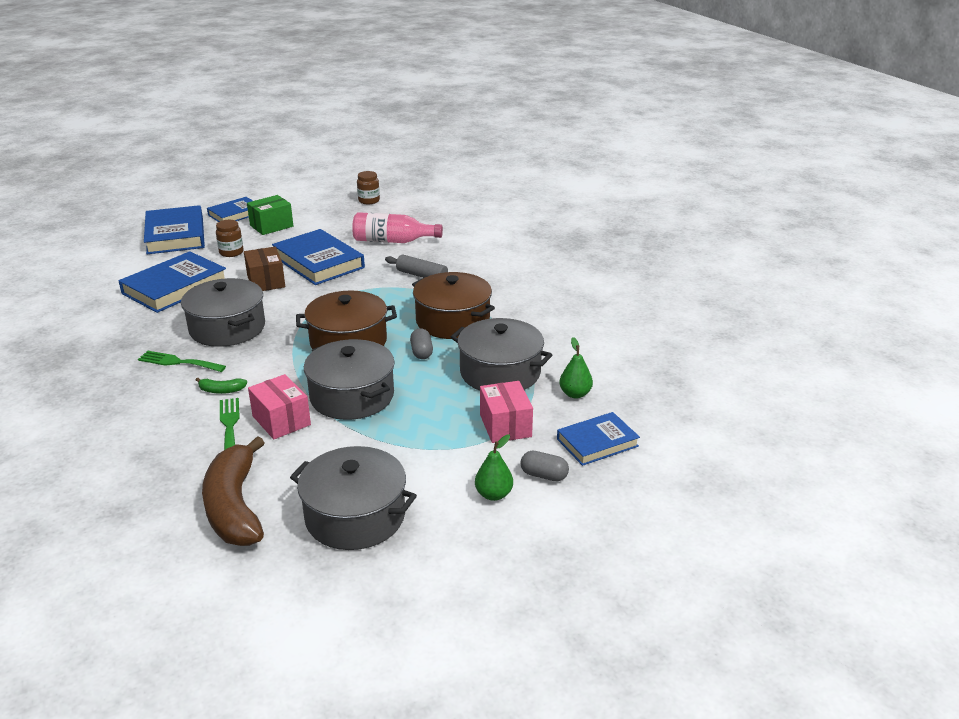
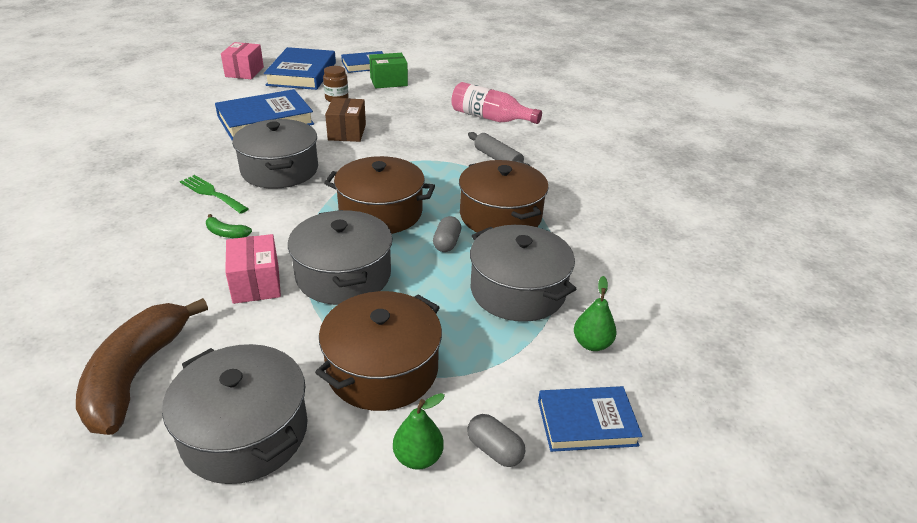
camera: 20 degrees right, 5 degrees up
(229, 425) = (205, 274): green fork -> none
(318, 262) = (407, 124): blue book -> none
(369, 201) = (492, 75): brown jar -> none
(431, 450) = (382, 369): none -> brown pot
(505, 425) = (486, 362): pink box -> pink box (244, 72)

